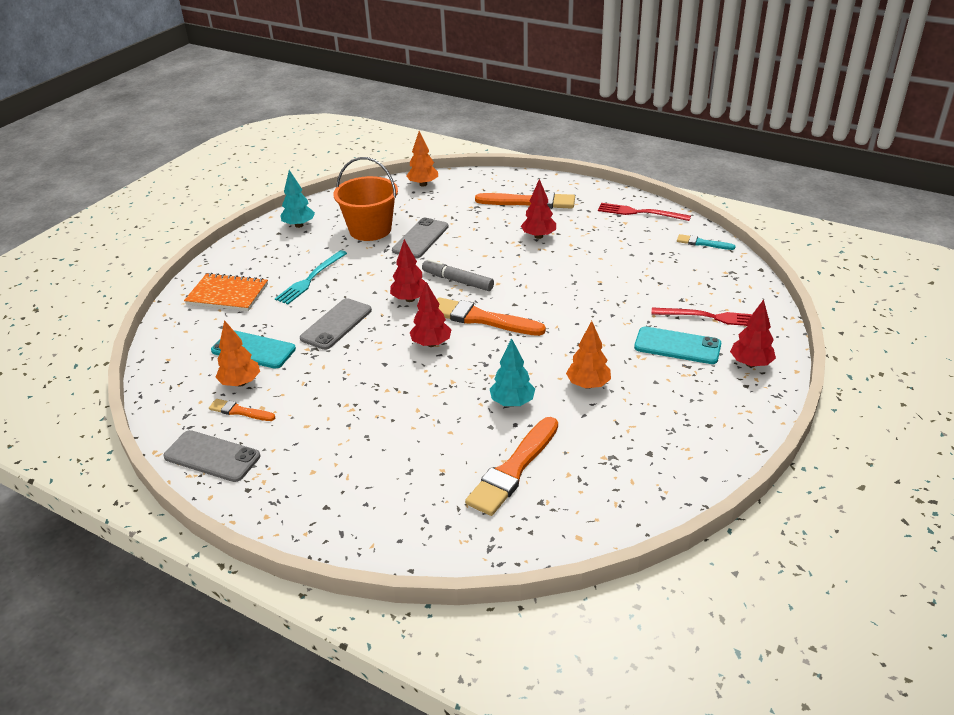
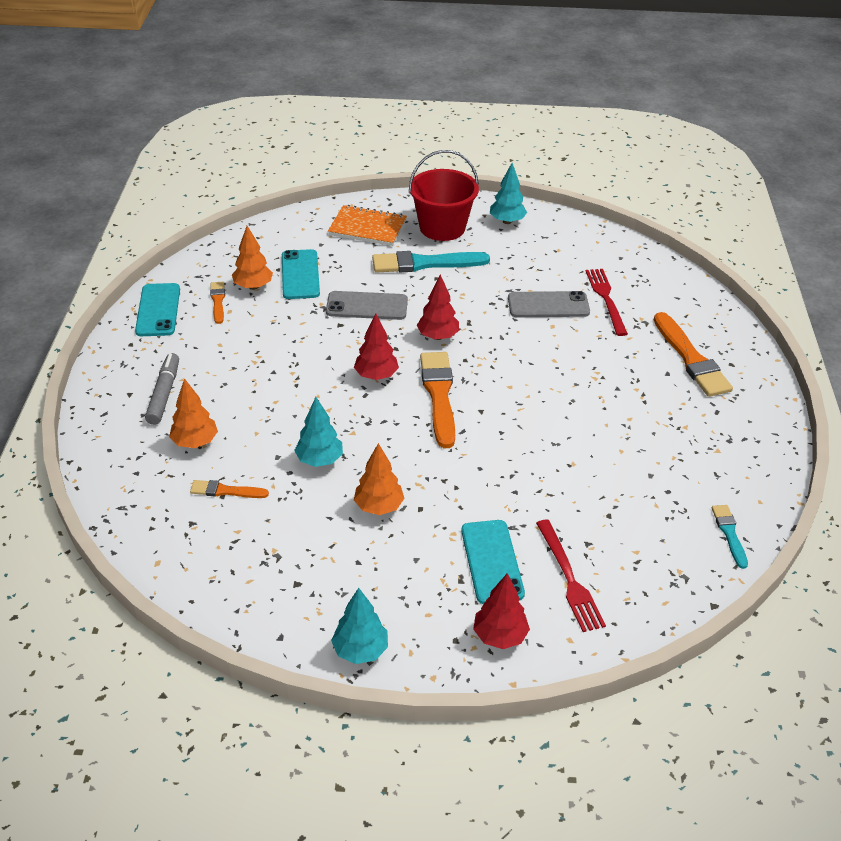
camera: 60 degrees right, 5 degrees up
(212, 456) = (158, 310): grey phone -> turquoise phone
(227, 294) = (367, 228): orange notebook -> orange notebook turned 60 degrees counterclockwise
(272, 257) = (442, 228): none -> red bucket
(310, 279) = (425, 263): turquoise fork -> turquoise brush
(370, 230) = (536, 267): orange bucket -> none
(423, 184) = (655, 269): orange tree -> orange tree (195, 442)
(458, 281) = (492, 357): grey marker -> grey marker (164, 394)
(513, 469) = (226, 491): orange brush -> orange brush, size x0.53
(538, 236) = (624, 388): red tree -> none
(640, 213) = (752, 457): red fork -> red fork (606, 299)
(737, 436) = (360, 650): none -> turquoise tree

